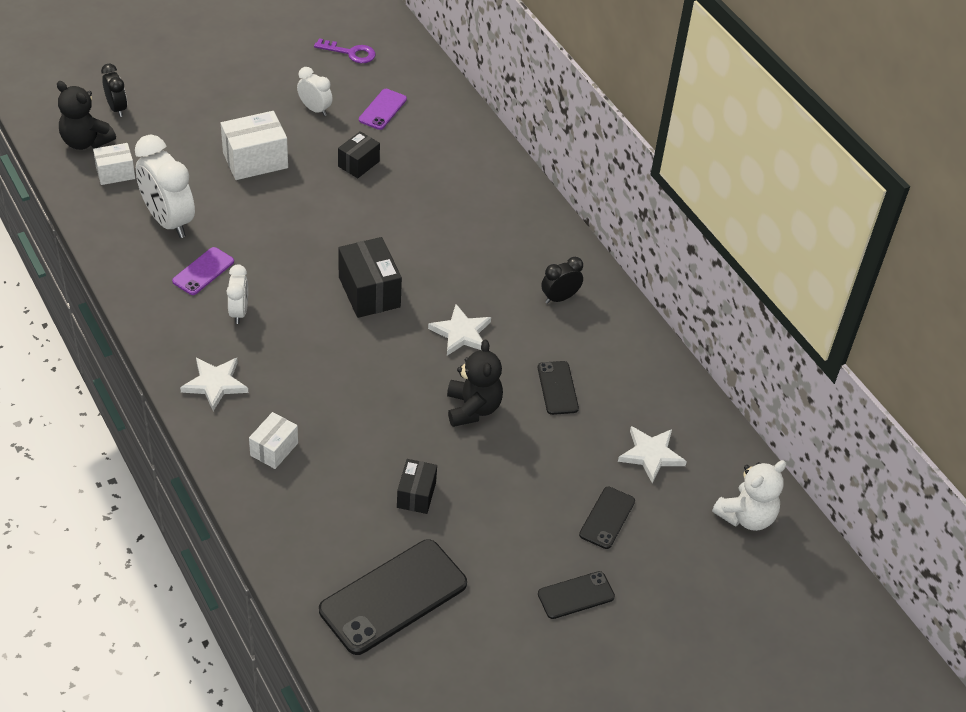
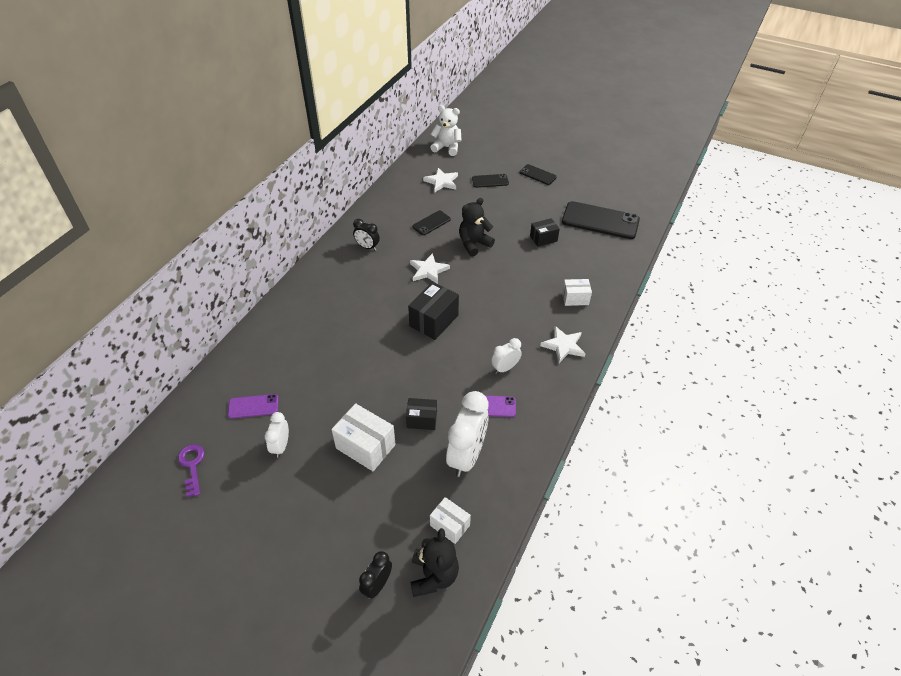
camera: 120 degrees left, 0 degrees up
(358, 164) = (324, 387): black box -> black box (422, 420)

